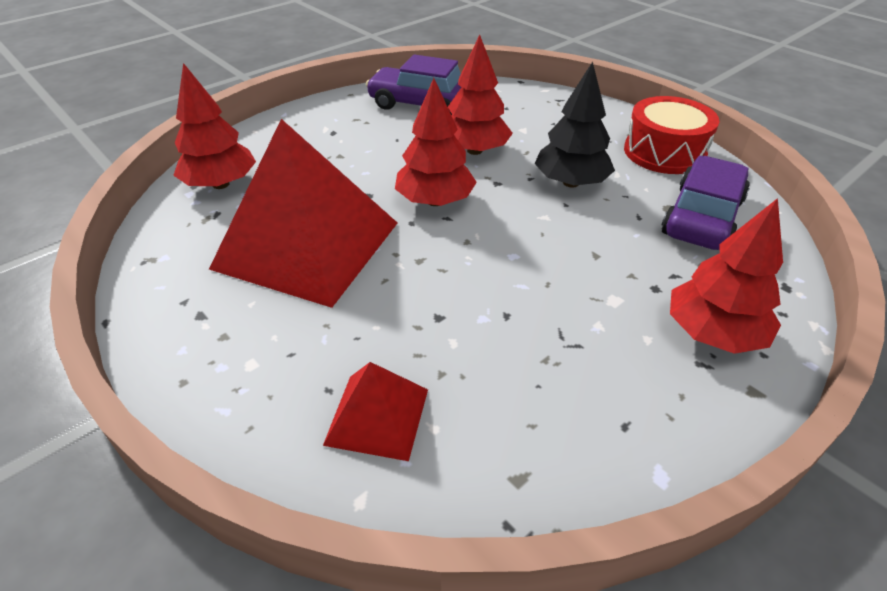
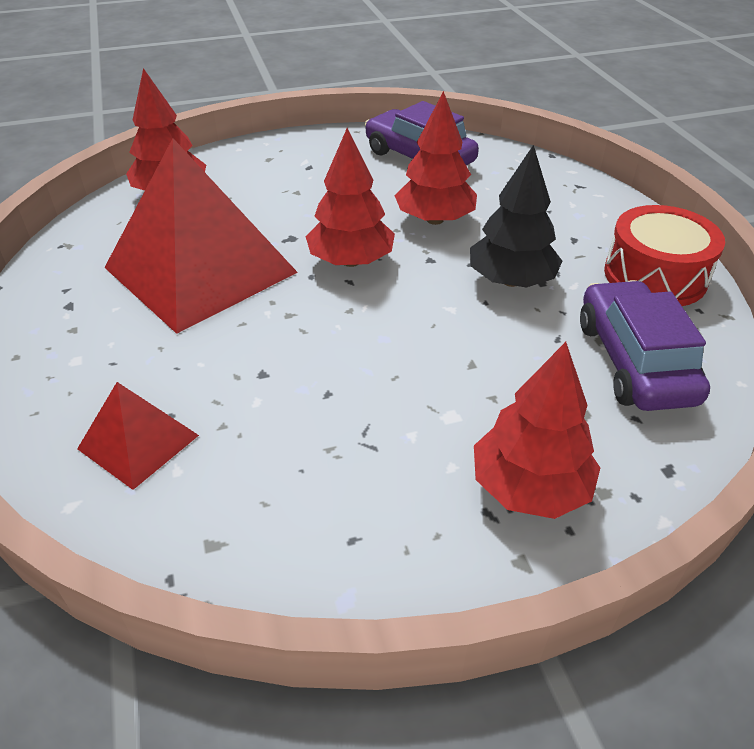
camera: 25 degrees right, 0 degrees up
(702, 217) = (634, 361): purple car -> purple car turned 60 degrees counterclockwise

